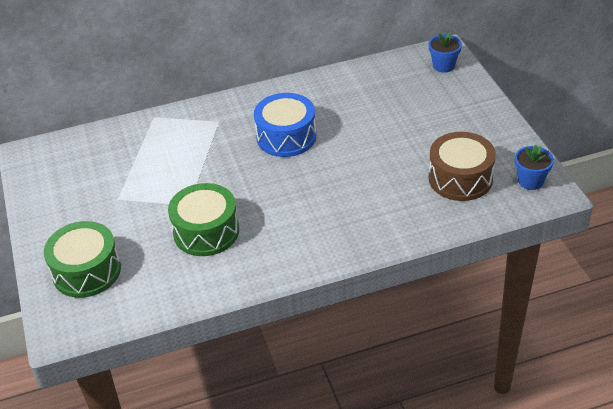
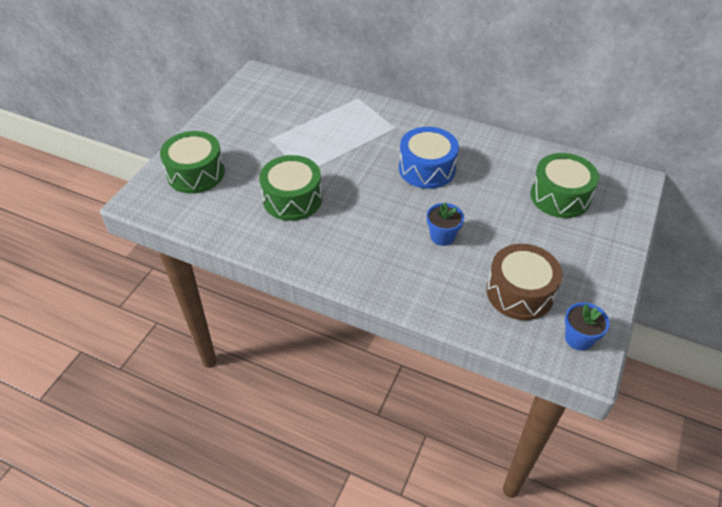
camera: 40 degrees right, 5 degrees up
(407, 94) = (560, 196): none -> green drum
(443, 66) = (620, 192): blue flower pot -> blue flower pot (442, 236)

